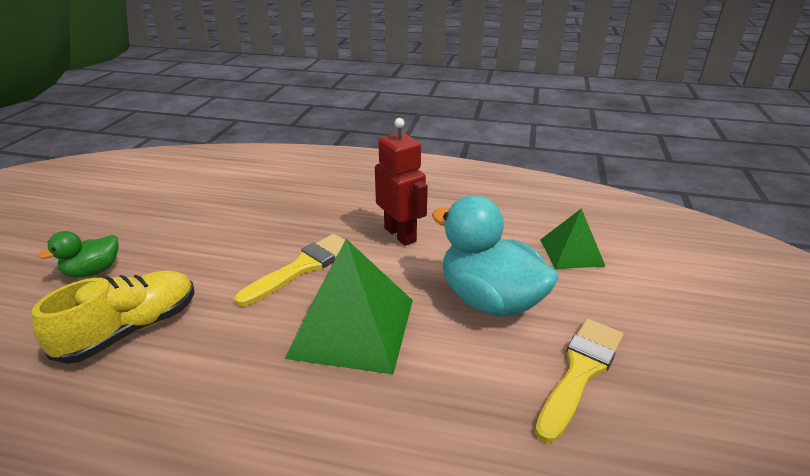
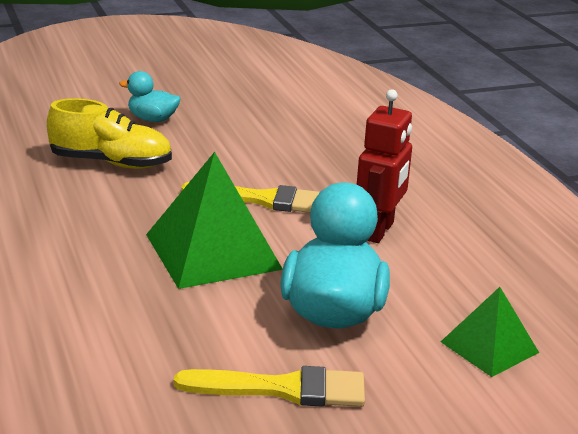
camera: 55 degrees right, 5 degrees down
(93, 271) = (152, 119): green duck -> turquoise duck

